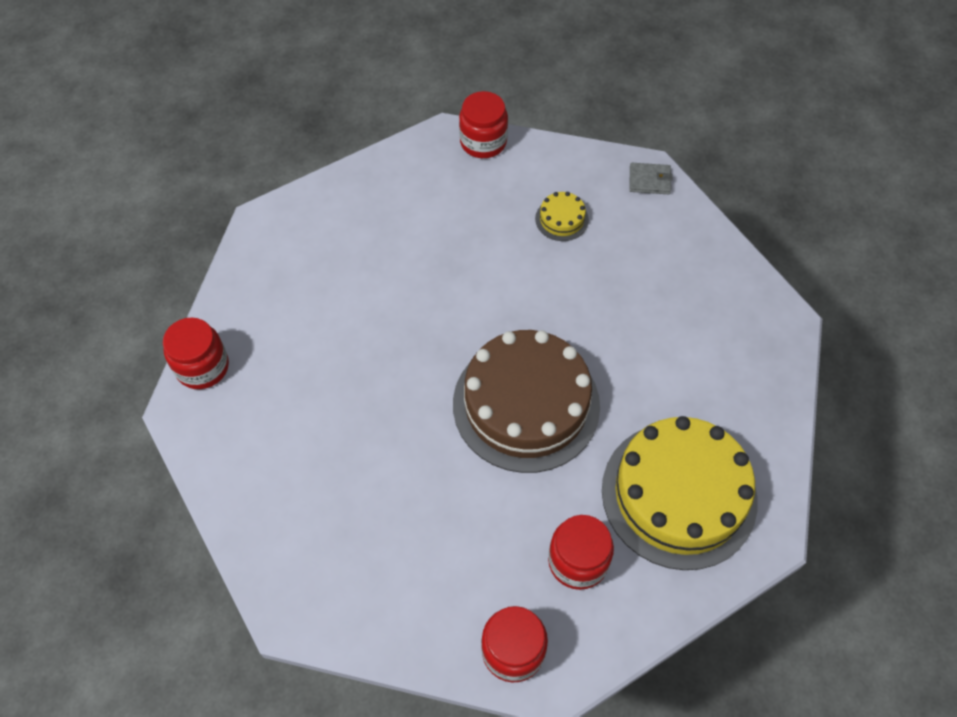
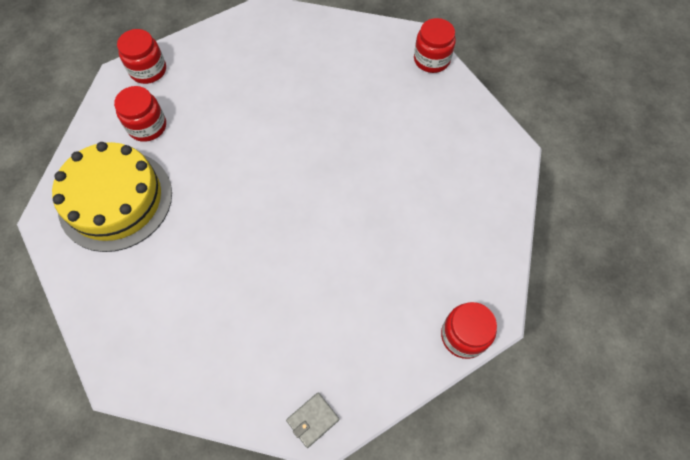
camera: 135 degrees right, 5 degrees up
(526, 404) = (245, 178): brown cake -> none
(561, 219) = (343, 320): yellow cake -> none

